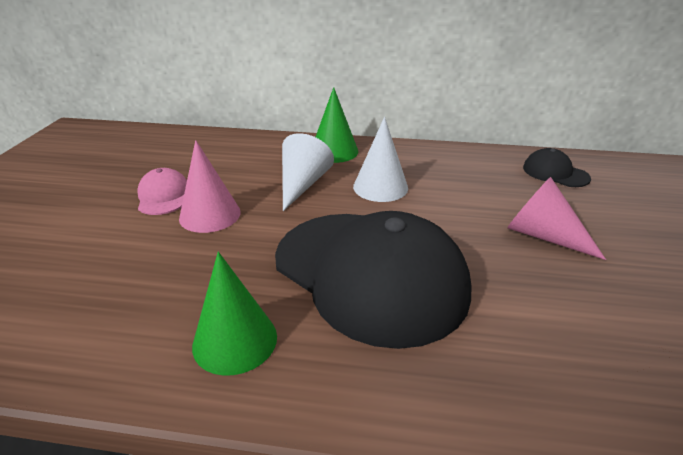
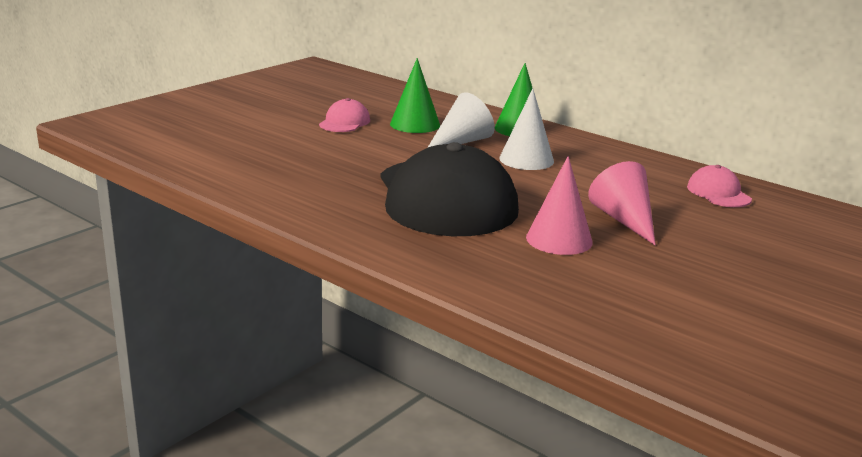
camera: 30 degrees right, 10 degrees down
(210, 215) = (367, 140): pink cone -> pink cone (559, 239)
(235, 340) = (319, 198): green cone -> green cone (415, 124)
(555, 173) = (718, 193): black cap -> pink cap

